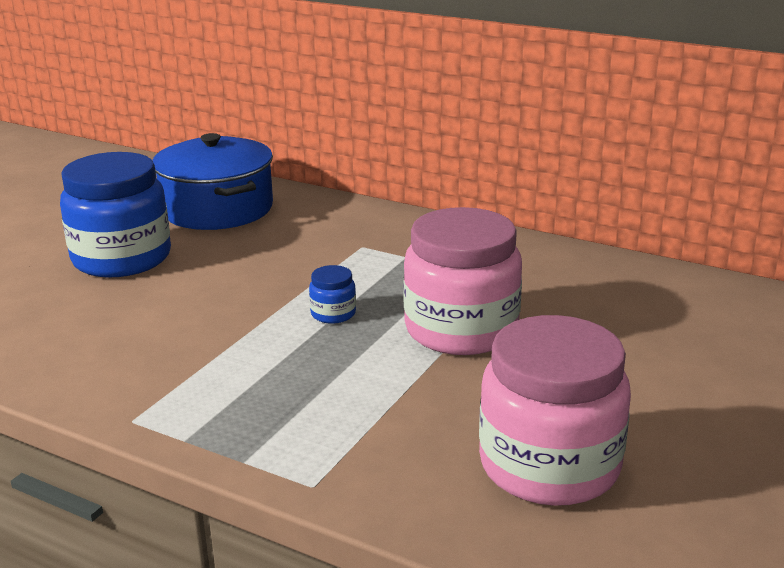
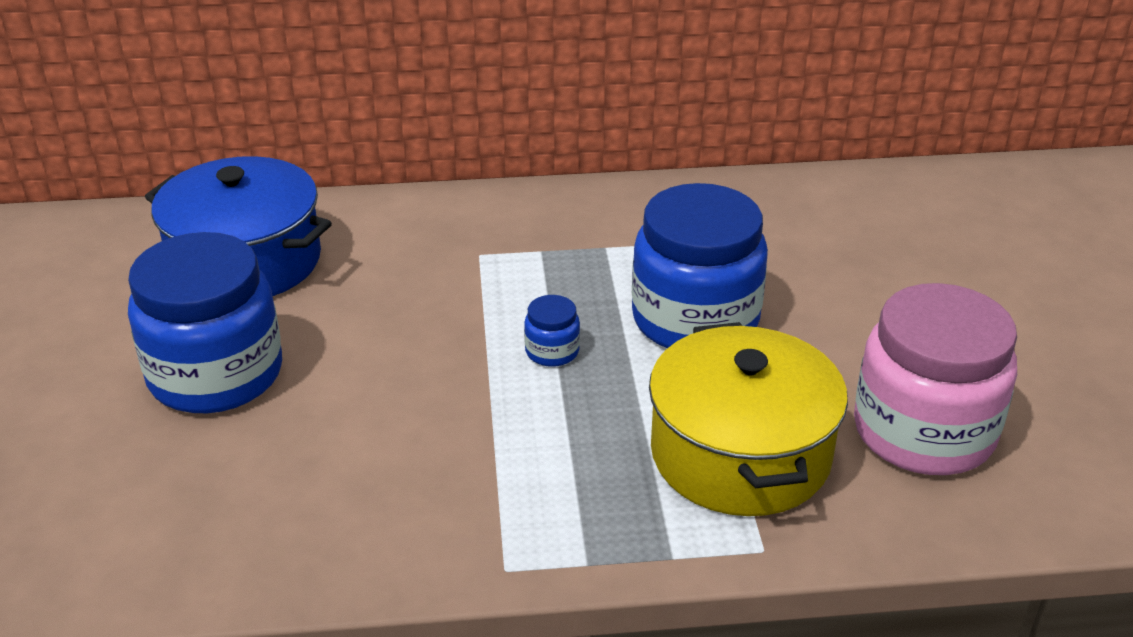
camera: 35 degrees left, 10 degrees up
(379, 421) = (740, 454): none -> yellow pot
(461, 329) = (695, 320): pink jar -> blue jar

